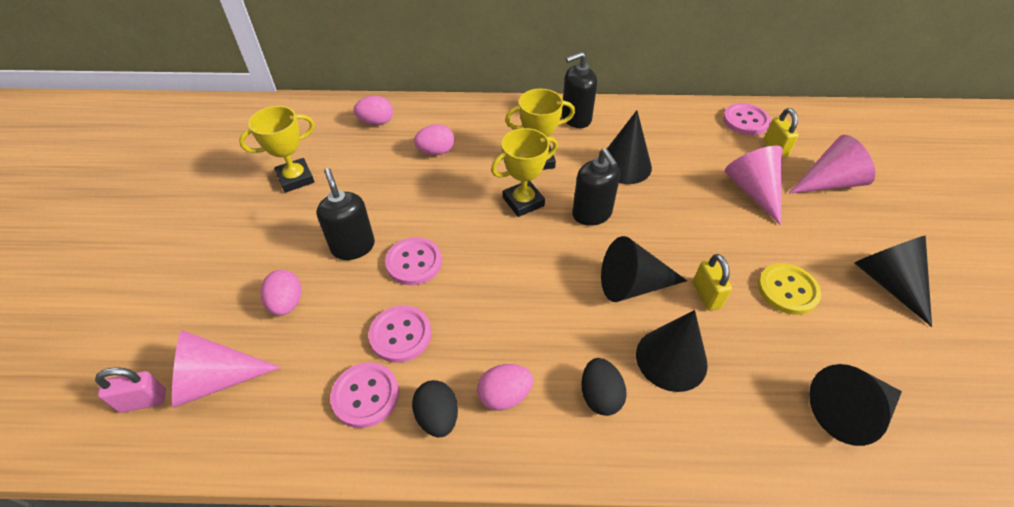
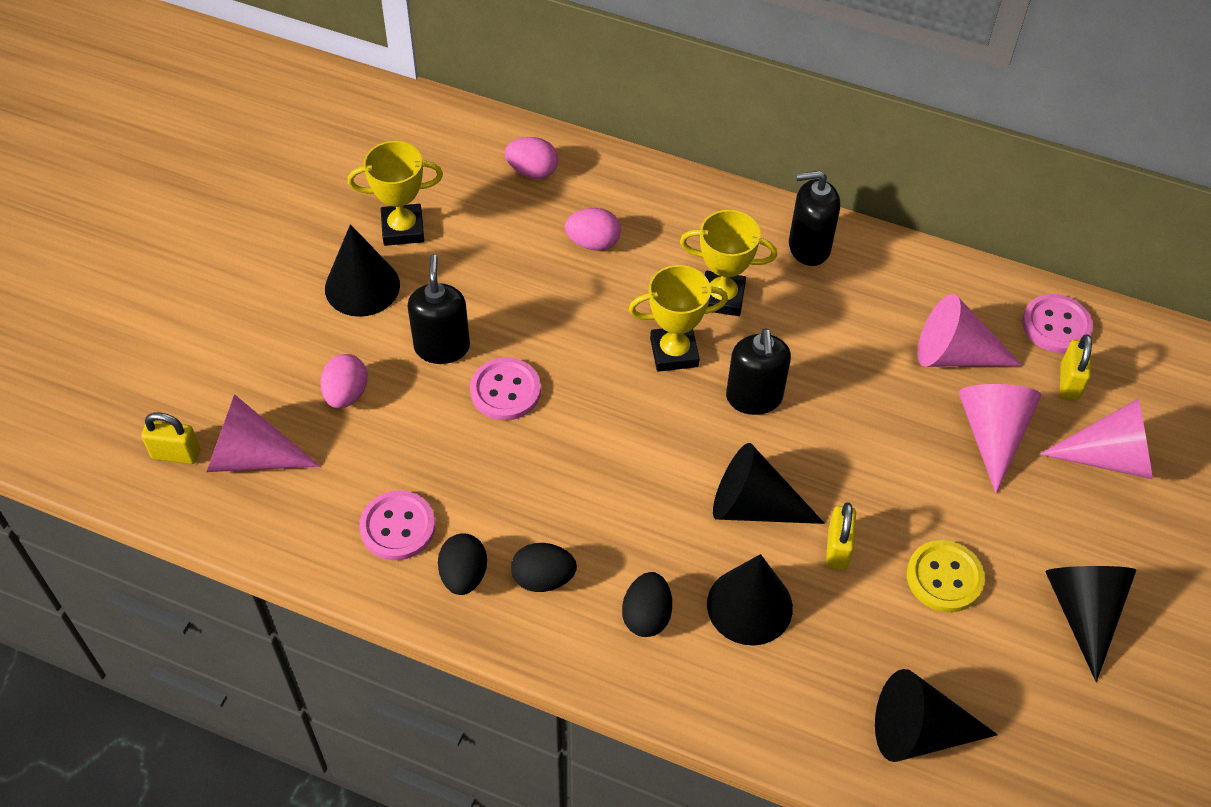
camera: 20 degrees right, 5 degrees up
(143, 401) = (176, 454): pink padlock -> yellow padlock
(400, 335) = (458, 473): pink button -> none
(504, 395) = (543, 578): pink egg -> black egg
(624, 165) = (837, 341): black cone -> black cone (362, 286)
(700, 152) = (955, 355): none -> pink cone

